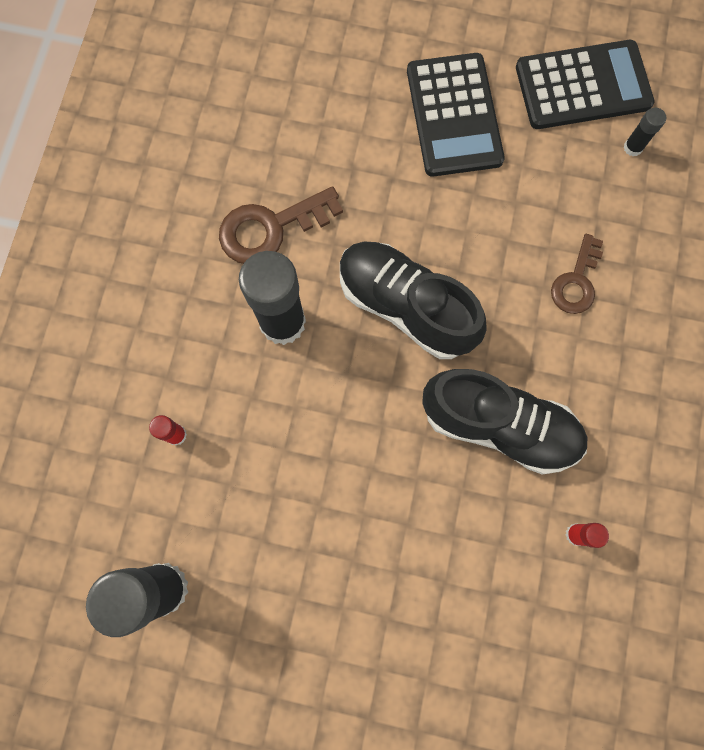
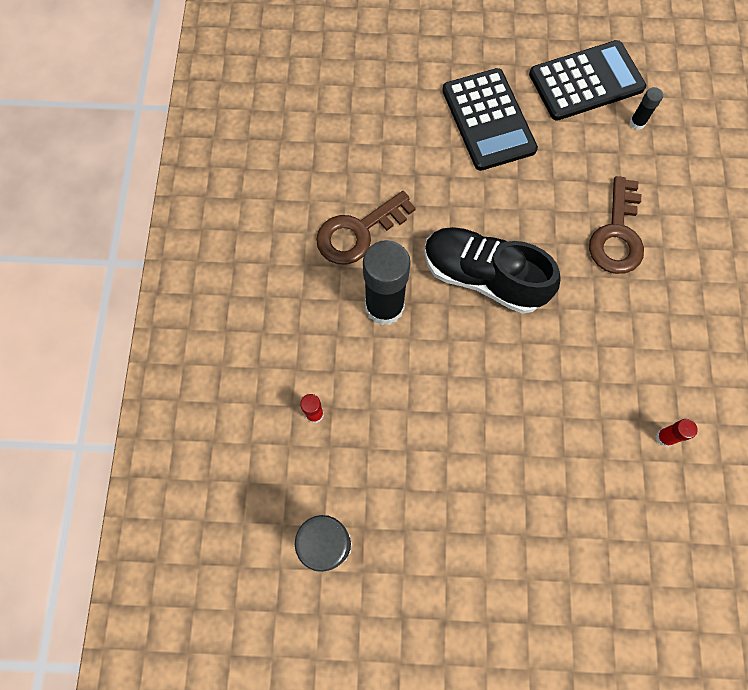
camera: 10 degrees left, 5 degrees down
(499, 426) = (581, 360): black shoe -> none
(576, 281) = (617, 234): brown key -> brown key, size x1.50

